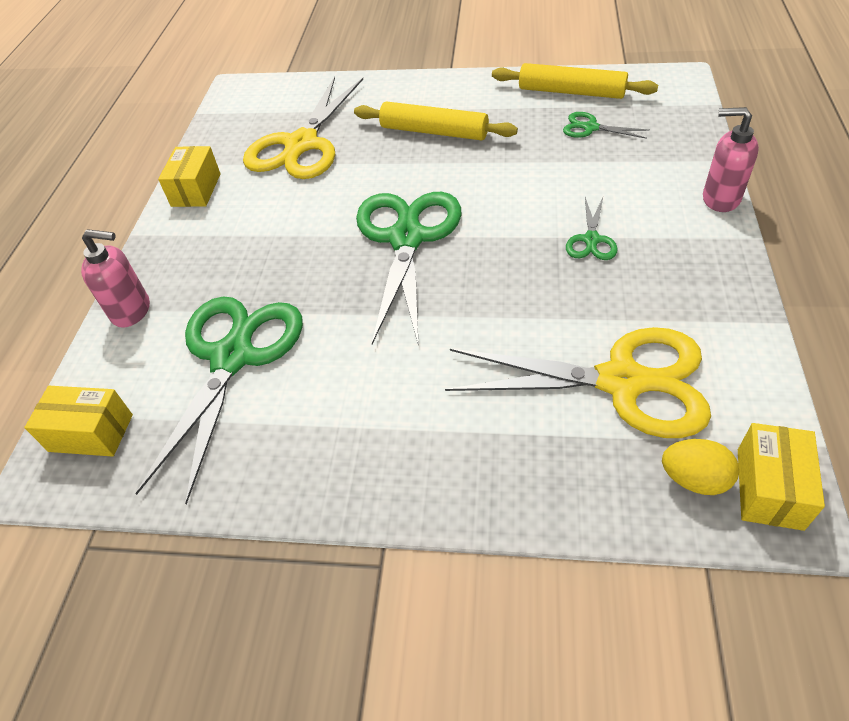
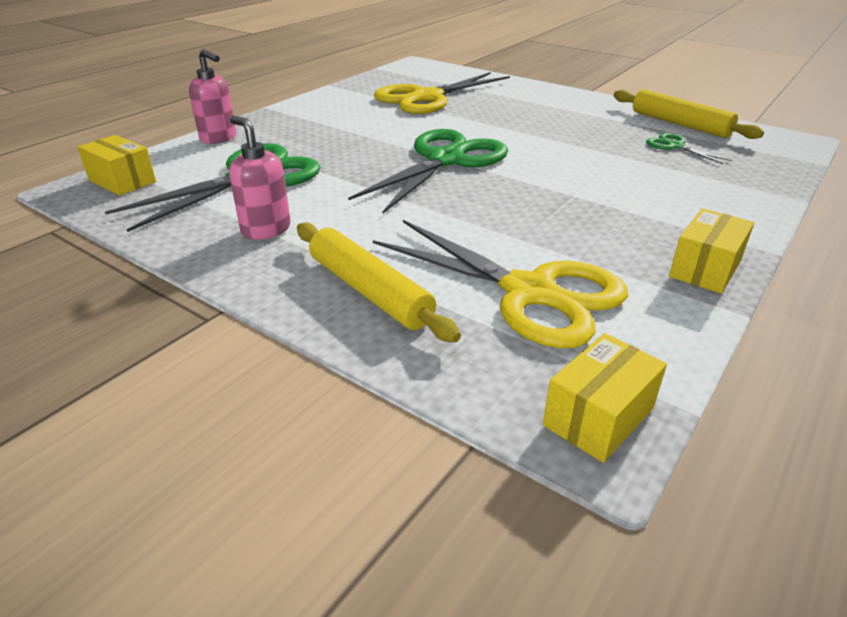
camera: 25 degrees right, 15 degrees down
(196, 190) = (329, 99): yellow box -> yellow box (705, 269)
(434, 132) = (534, 116): yellow rolling pin -> yellow rolling pin (369, 291)
(591, 240) = (601, 205): green scissors -> none
(694, 479) = (526, 378): yellow egg -> none
(720, 199) = (760, 218): pink soap dispenser -> pink soap dispenser (266, 229)

